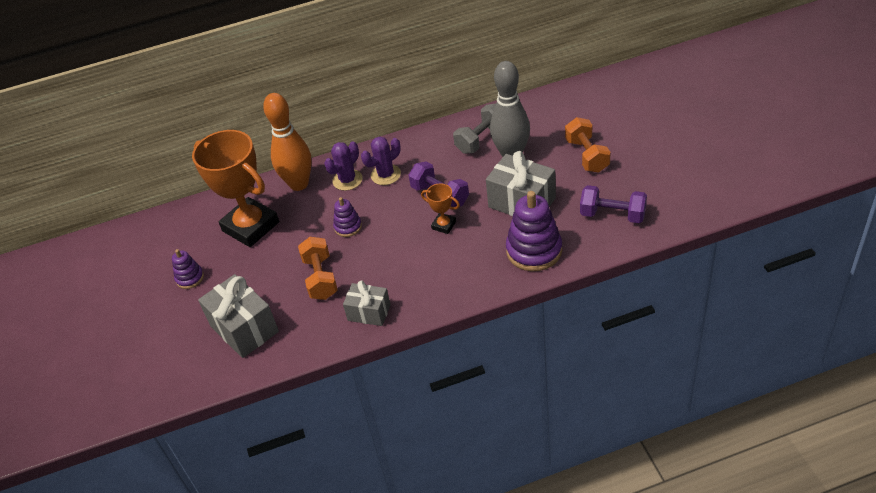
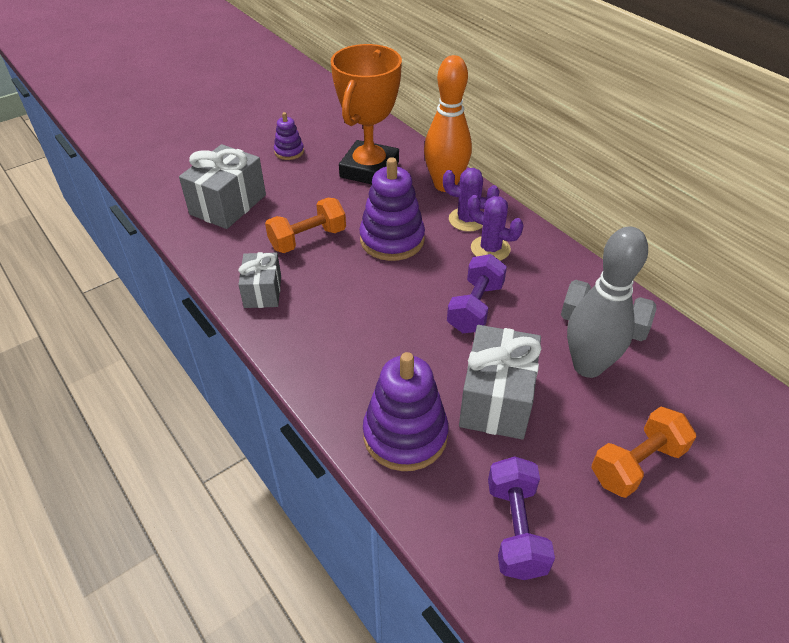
camera: 65 degrees right, 0 degrees up
(348, 227) = (392, 240): purple stacking toy -> purple stacking toy, size x1.89
(444, 225) = (422, 324): orange trophy -> none

